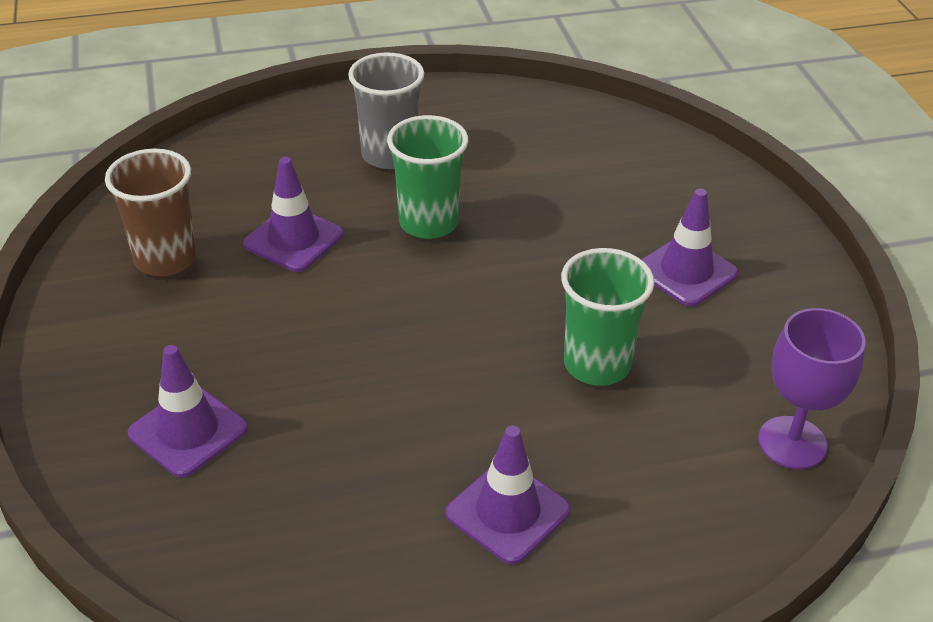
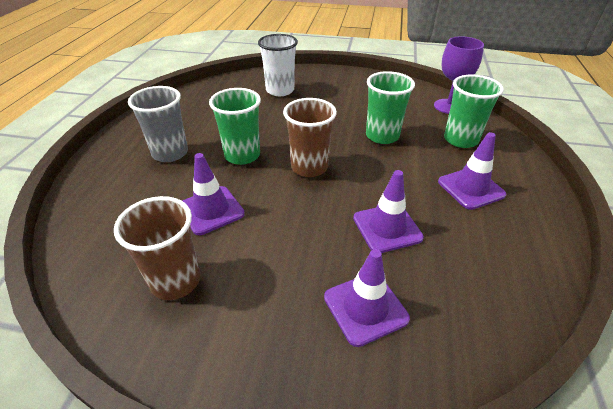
camera: 65 degrees left, 0 degrees up
(443, 301) = (309, 167): none -> brown cup
(654, 195) = (280, 90): none -> white cup
(666, 479) = (460, 139): none -> green cup
(686, 271) = (336, 98): purple traffic cone -> purple traffic cone (387, 228)

